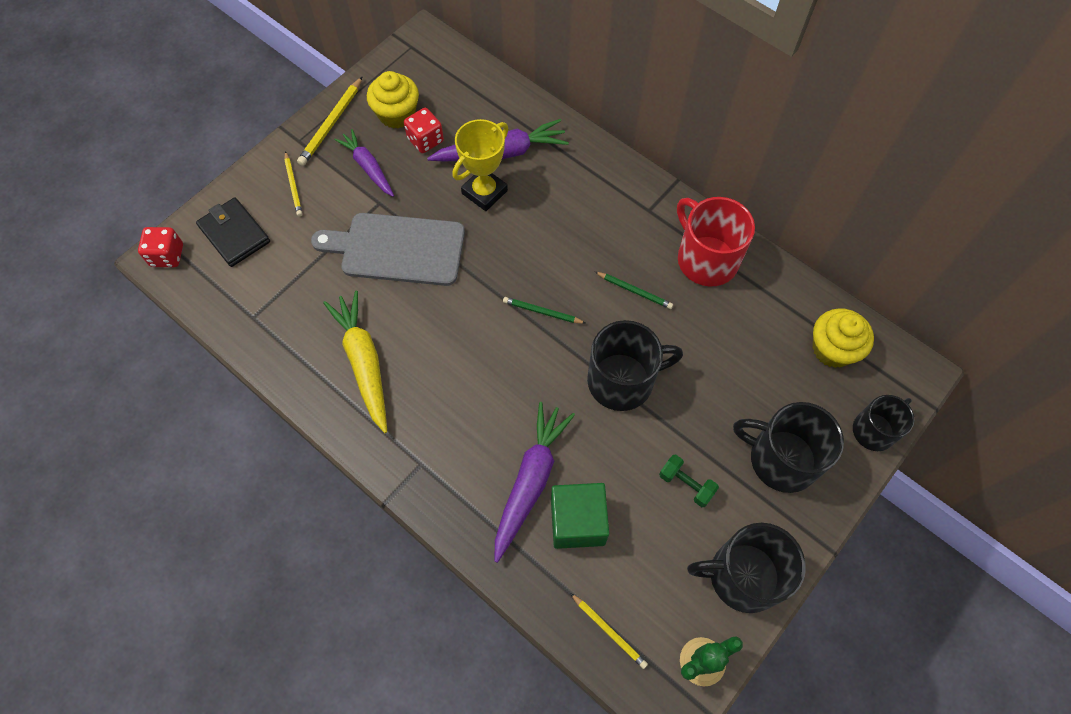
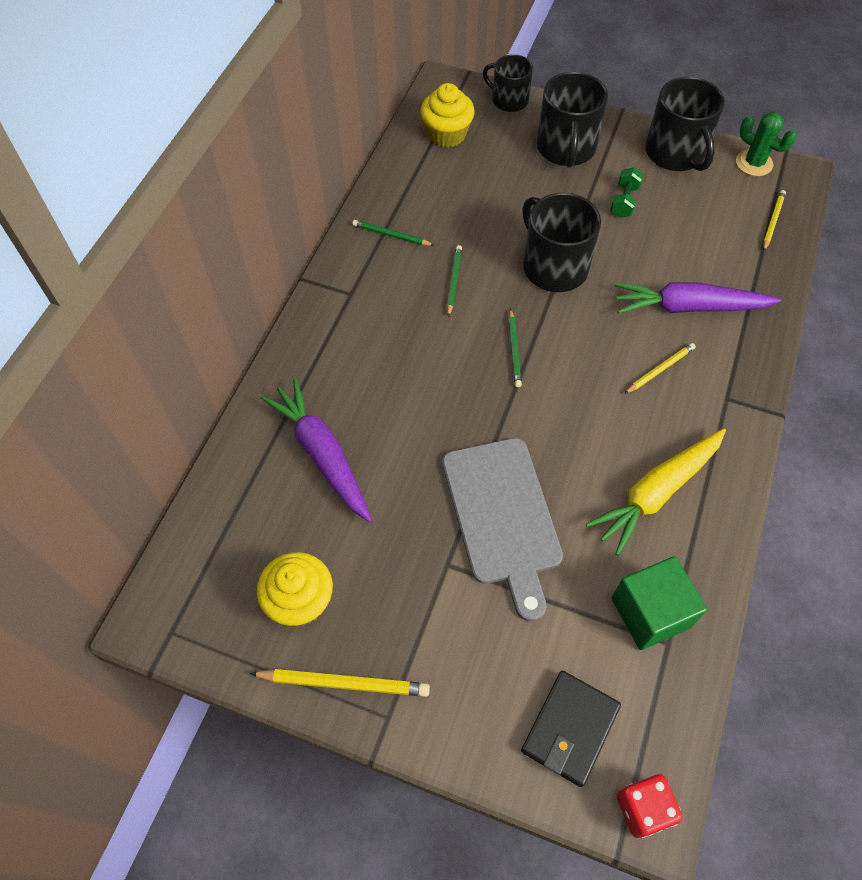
camera: 110 degrees left, 5 degrees down
(293, 185) = (464, 686): yellow pencil -> yellow pencil (660, 369)
(368, 167) = (399, 601): purple carrot -> none
(425, 140) = (332, 547): red dice -> none
(484, 192) = (386, 453): yellow trophy -> none
(577, 522) = (702, 264): green cube -> green cube (650, 612)
(706, 259) = (391, 235): red mug -> green pencil

